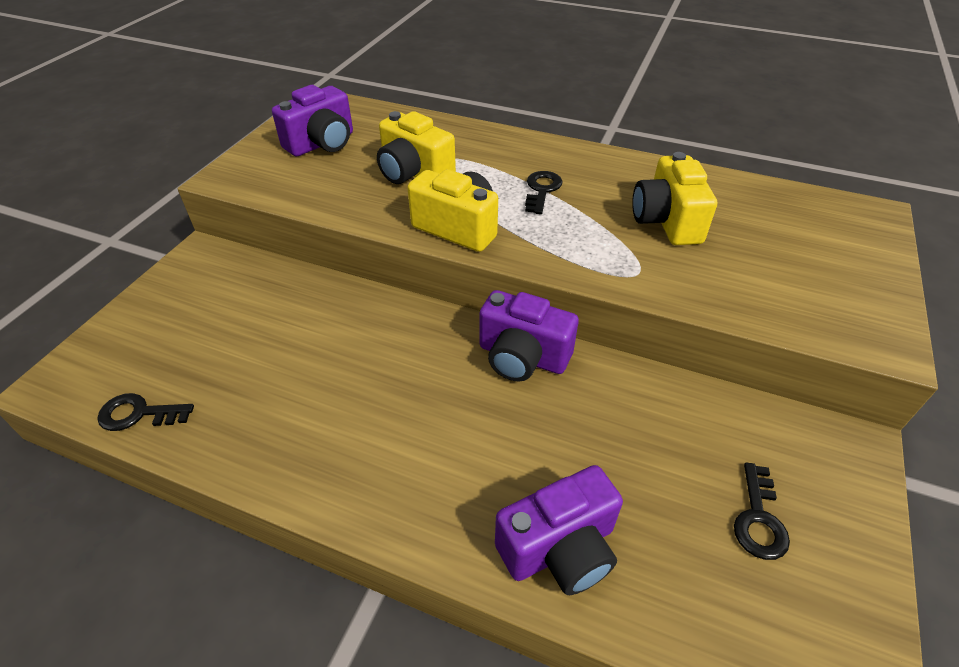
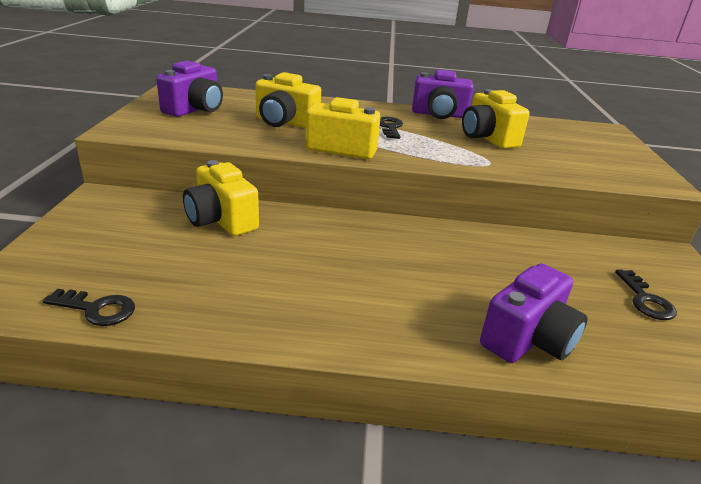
camera: 20 degrees left, 15 degrees down
(139, 414) = (97, 309): black key -> black key turned 150 degrees counterclockwise
(305, 305) = (221, 220): none -> yellow camera
(522, 357) = (422, 233): purple camera -> purple camera (439, 115)

